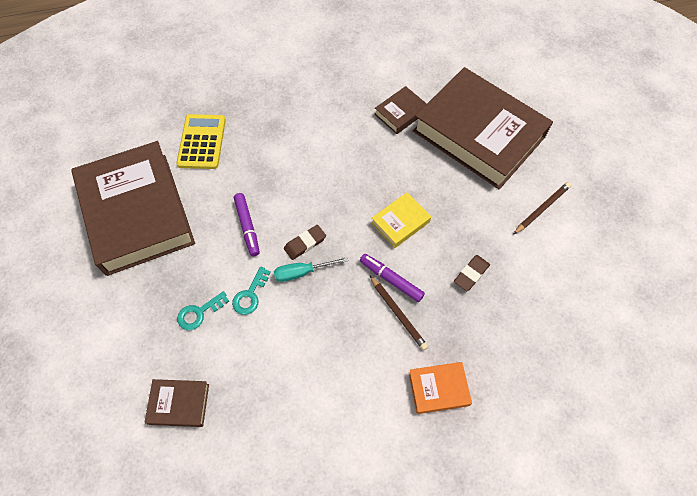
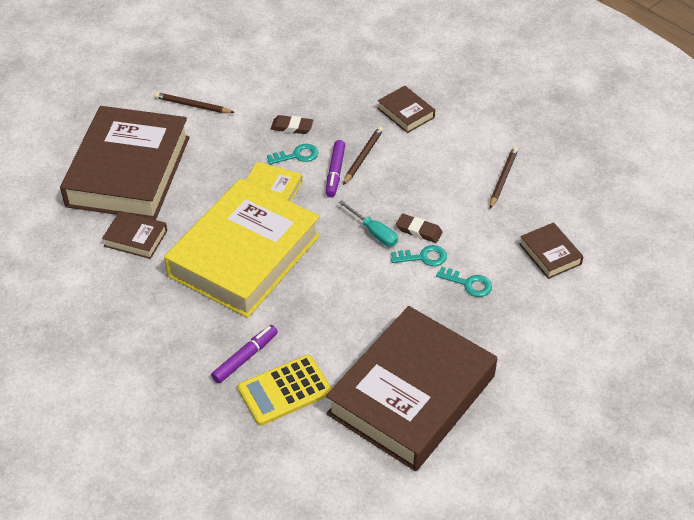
camera: 120 degrees left, 15 degrees down
(247, 227) = (358, 295): purple marker -> purple marker (245, 357)
(293, 426) = (503, 178): none -> brown pencil
(305, 243) = (344, 244): brown eraser -> brown eraser (419, 231)
(339, 171) = (244, 255): none -> yellow book
(430, 260) = (297, 155): none -> turquoise key
(438, 389) = (406, 113): orange book -> brown book

